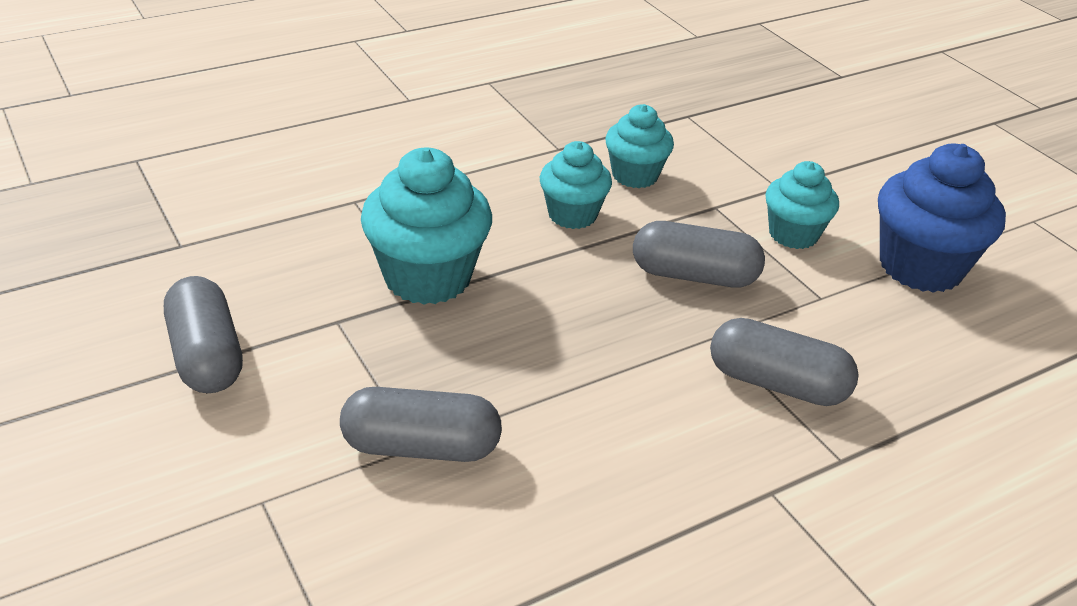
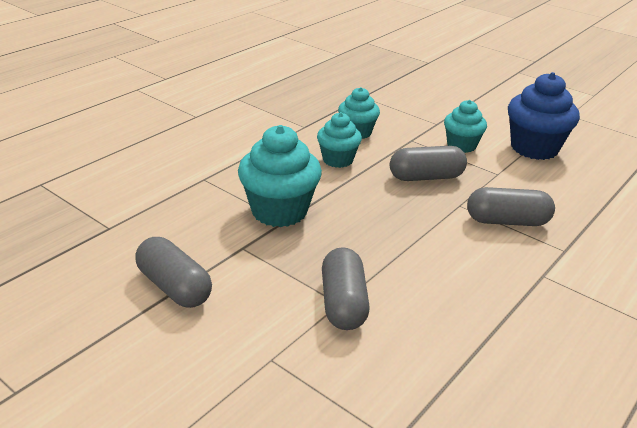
camera: 20 degrees left, 5 degrees down
(421, 447) = (343, 303): grey capsule -> grey capsule turned 75 degrees counterclockwise

